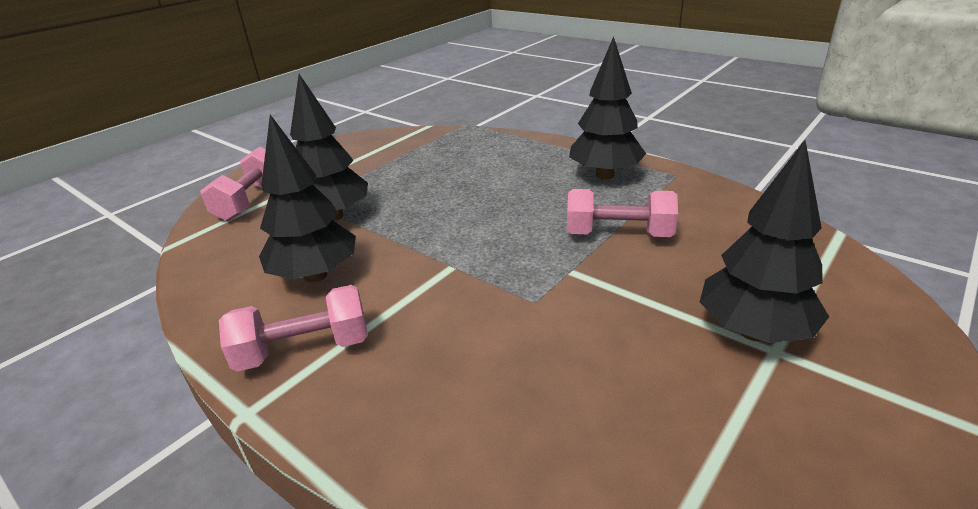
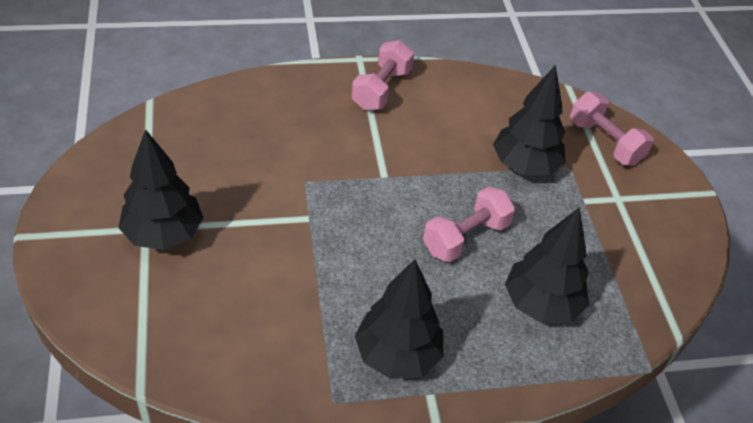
camera: 125 degrees right, 15 degrees up
(315, 275) = (449, 123): black tree -> black tree (541, 304)
(618, 234) = (310, 274): pink dumbbell -> pink dumbbell (466, 237)

